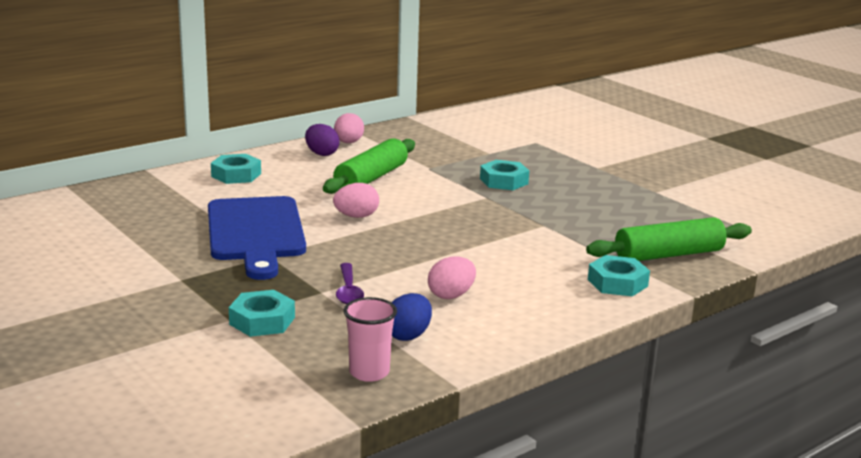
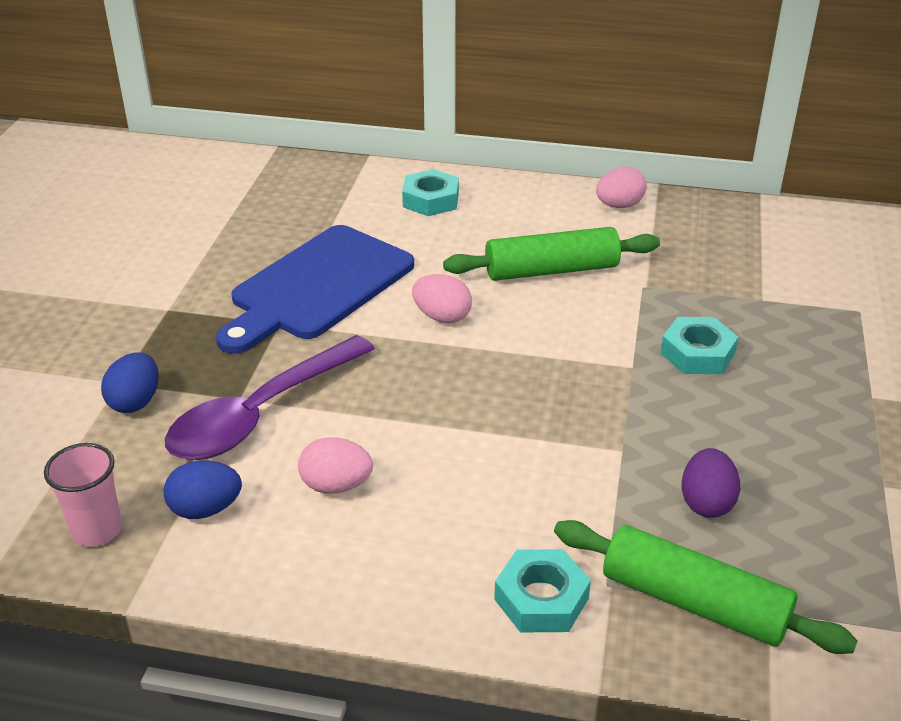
camera: 50 degrees right, 15 degrees up
(262, 321) = (135, 402): turquoise nut -> blue egg
(321, 154) = (562, 209): purple egg -> purple egg (706, 502)
(348, 291) = (261, 413): purple spoon -> purple spoon, size x2.04

